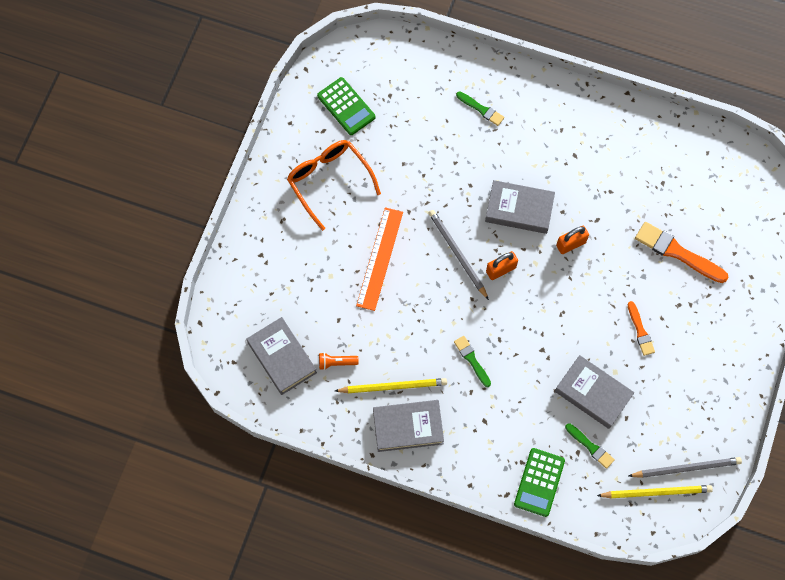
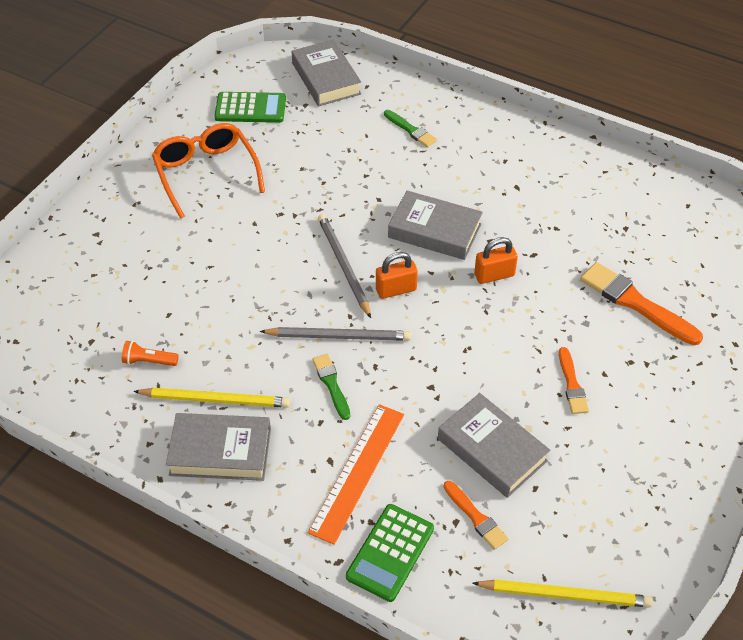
camera: 10 degrees right, 20 degrees down
(282, 357) = (80, 345): grey book -> grey book (326, 78)
(346, 106) = (250, 108): green calculator -> green calculator turned 60 degrees counterclockwise
(379, 258) = (243, 257): orange ruler -> orange ruler (357, 472)
(590, 447) = (476, 517): green brush -> orange brush
(686, 468) = (616, 569): grey pencil -> grey pencil (339, 336)

